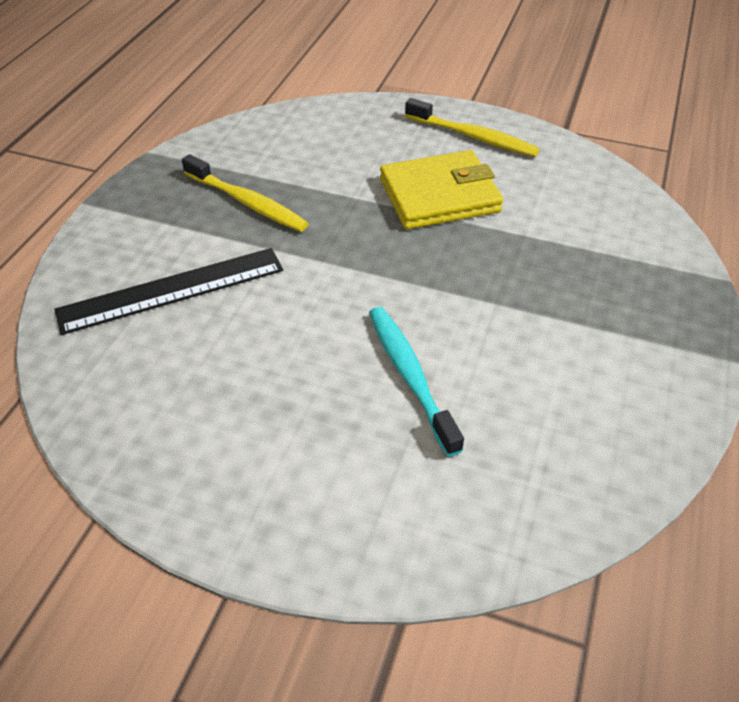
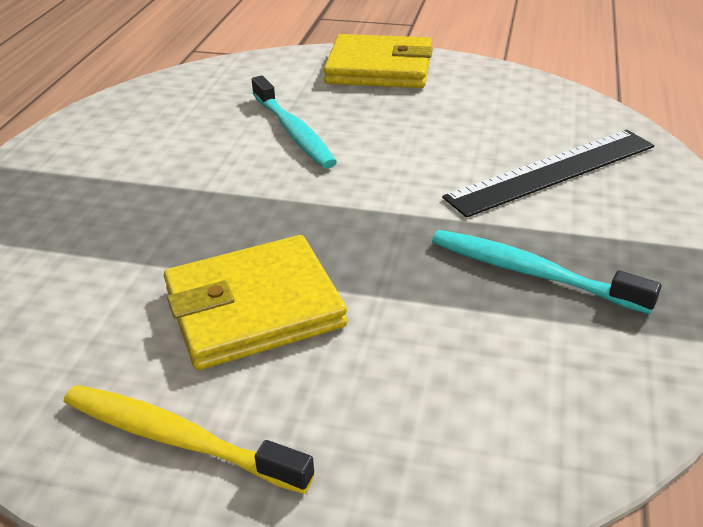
camera: 175 degrees right, 10 degrees down
(247, 202) = (531, 273): yellow toothbrush -> turquoise toothbrush
(281, 507) = (379, 68): none -> yellow wallet

